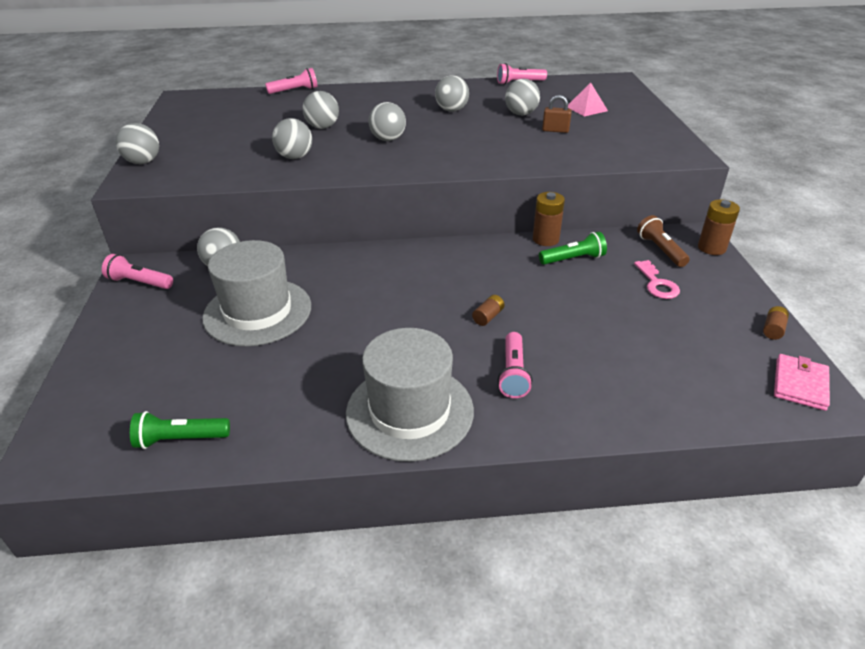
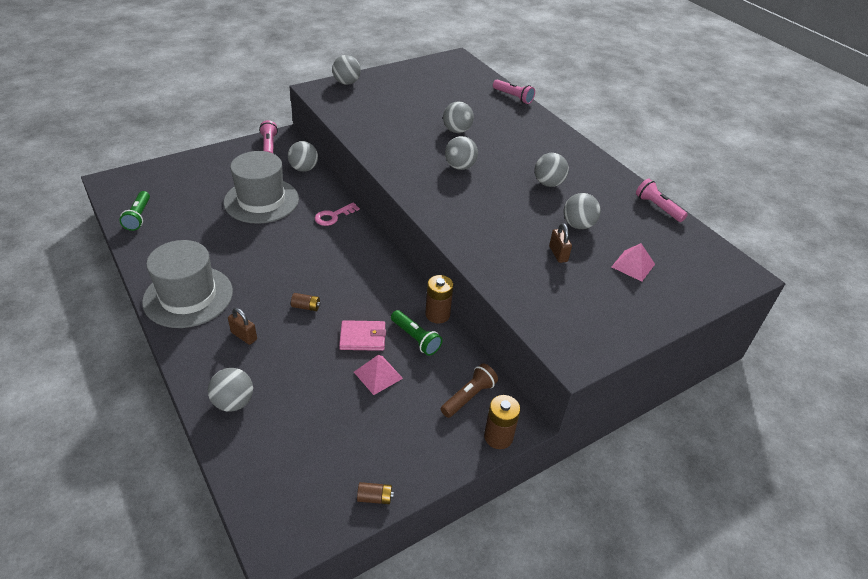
camera: 60 degrees right, 5 degrees up
(180, 439) = (138, 217): green flashlight -> green flashlight turned 150 degrees counterclockwise
(295, 157) = (396, 135): grey ball -> grey ball (233, 402)
(513, 373) = (244, 336): pink flashlight -> brown padlock
(615, 292) = (378, 375): none -> pink pyramid
(657, 284) = (407, 402): pink key -> pink key (333, 216)
(800, 384) = (298, 522): pink wallet -> pink wallet (363, 337)

